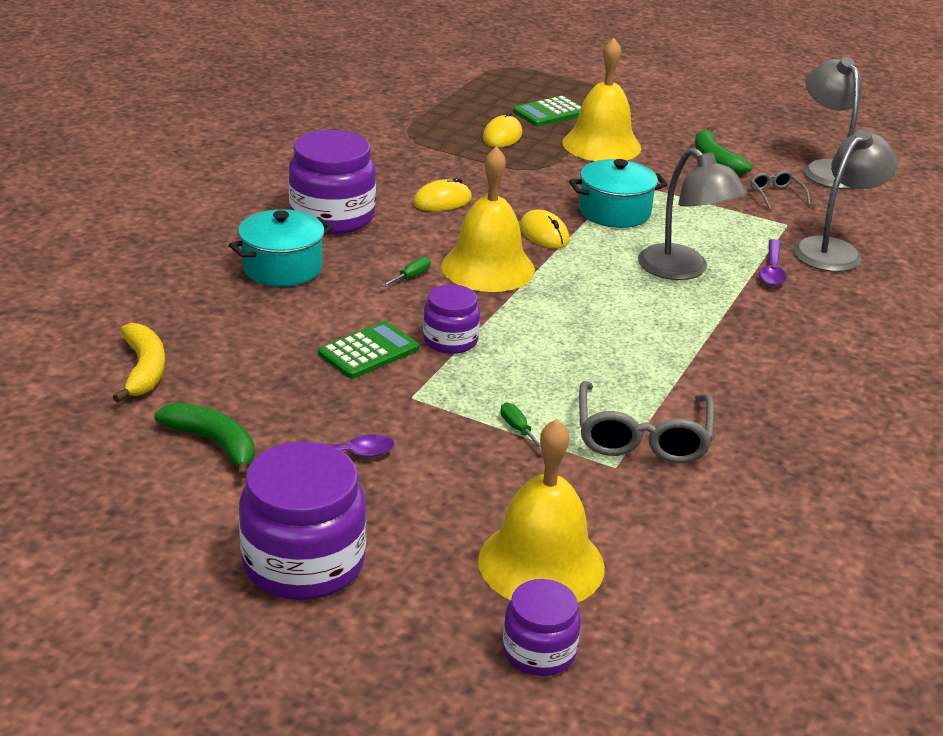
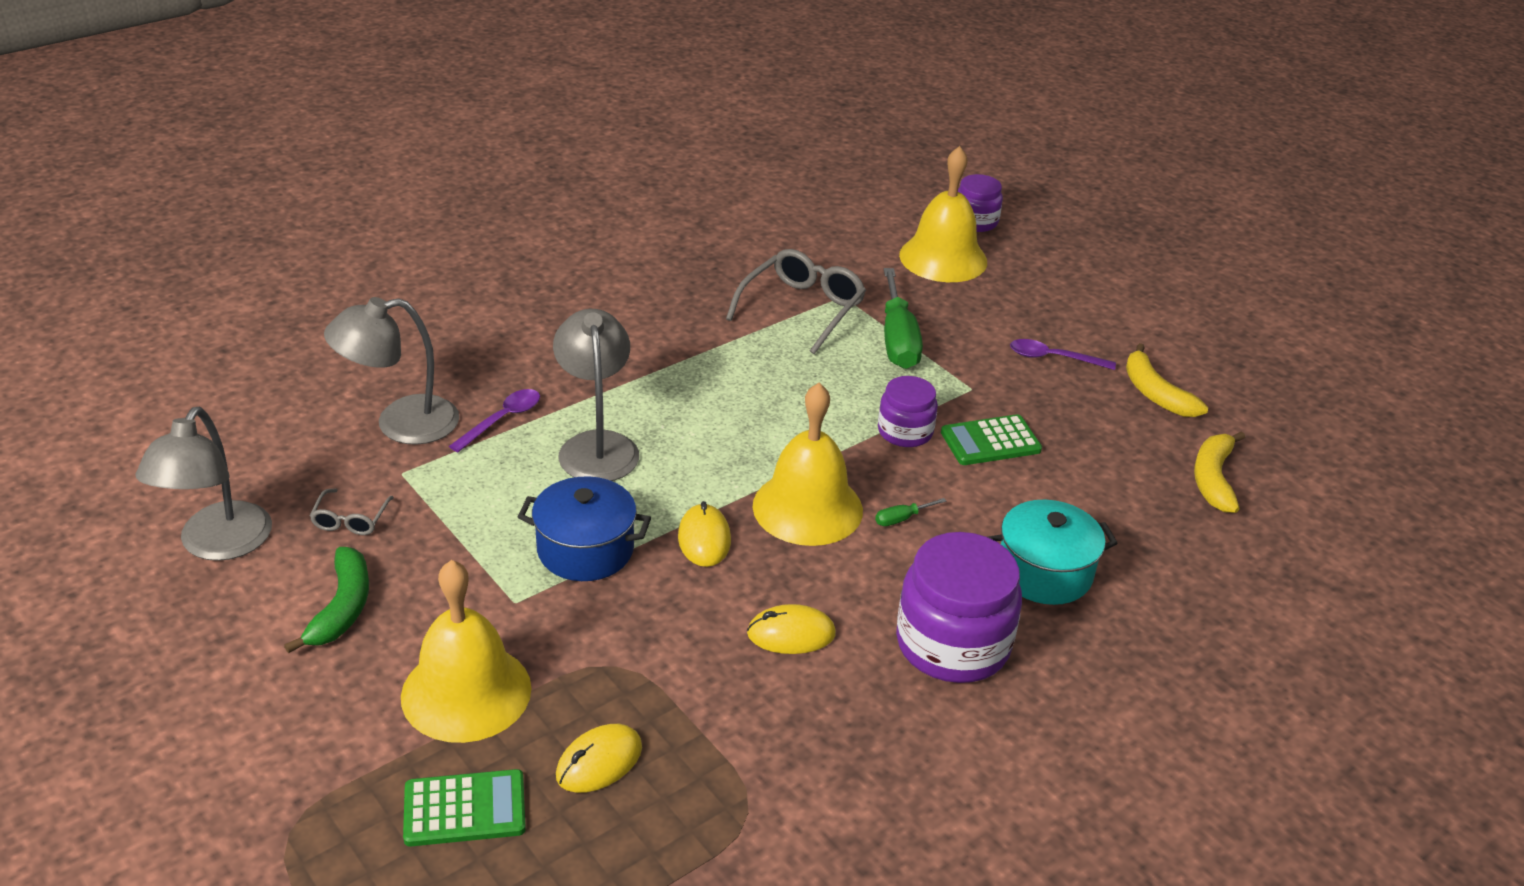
camera: 155 degrees left, 5 degrees up
(214, 444) = (1155, 393): green banana -> yellow banana
(303, 563) = (1105, 298): purple jar -> none
(518, 429) = (898, 340): green screwdriver -> green screwdriver, size x2.41
(614, 212) = (585, 550): turquoise pot -> blue pot

